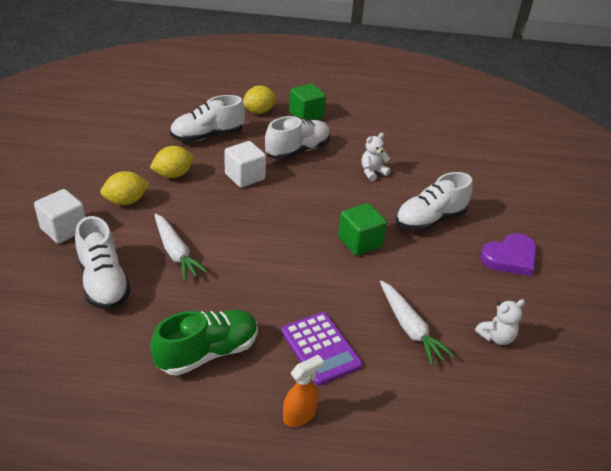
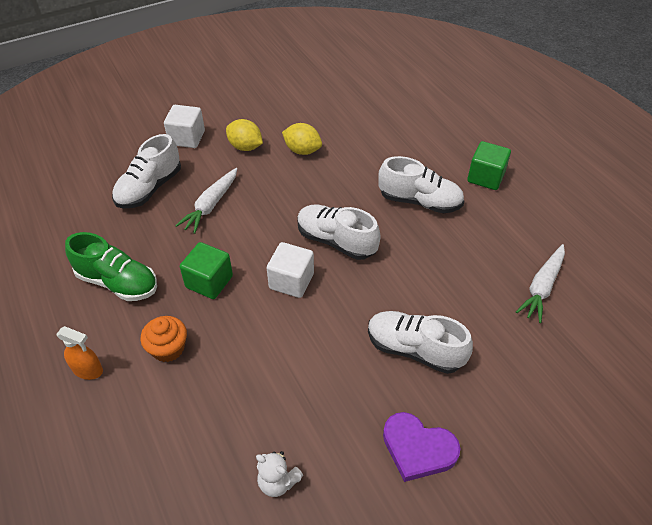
camera: 60 degrees right, 10 degrees up
(207, 136) = (375, 138): white shoe -> white shoe (336, 241)
(245, 176) = (343, 190): white cube -> white cube (291, 281)
(258, 111) = (451, 146): yellow lemon -> none
(320, 348) = (168, 348): purple calculator -> orange cupcake
(360, 242) = (327, 310): green cube -> green cube (209, 282)
(372, 172) = (446, 269): white teddy bear -> none
(410, 328) = (238, 402): white carrot -> white carrot (542, 287)

